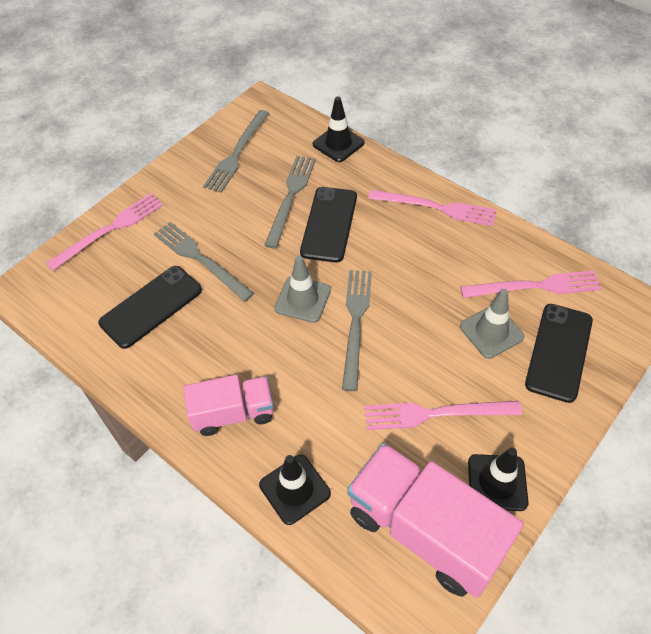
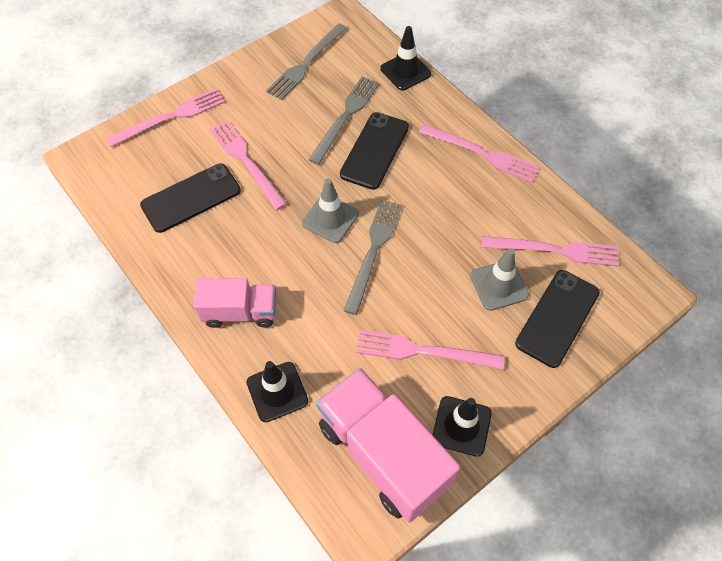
camera: 10 degrees right, 5 degrees up
(200, 259) = (246, 161): grey fork -> pink fork

